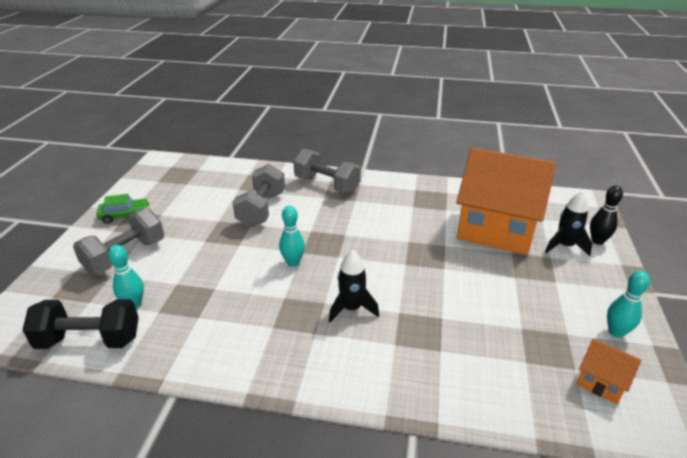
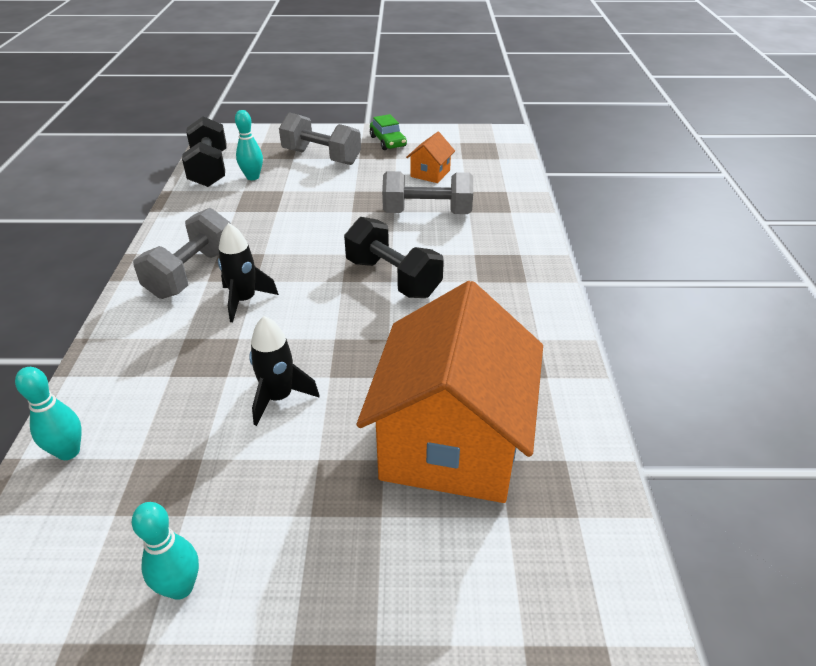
camera: 80 degrees right, 5 degrees up
(293, 262) = (325, 250): turquoise bowling pin -> turquoise bowling pin (68, 452)
(327, 185) = (508, 252): grey dumbbell -> grey dumbbell (192, 273)
(342, 233) = (393, 278): none -> black dumbbell
(564, 246) = (419, 544): black rocket -> black rocket (279, 398)
(597, 241) = (452, 611): black bowling pin -> none
(601, 381) = (84, 544): orange house -> orange house (430, 173)

